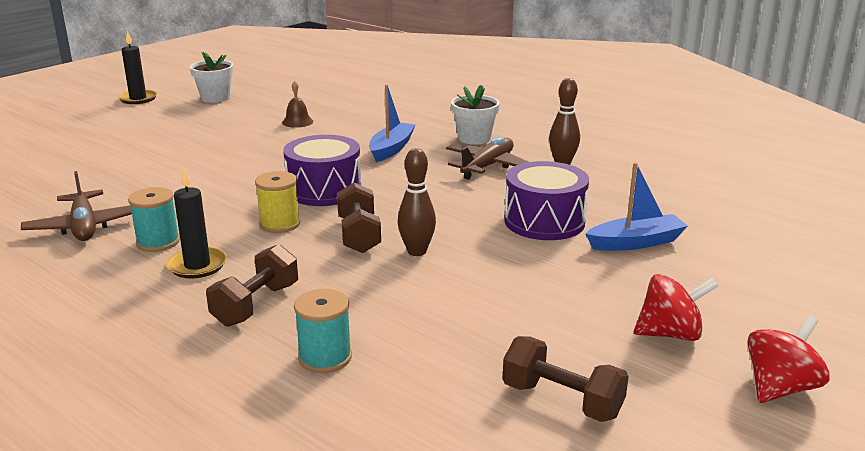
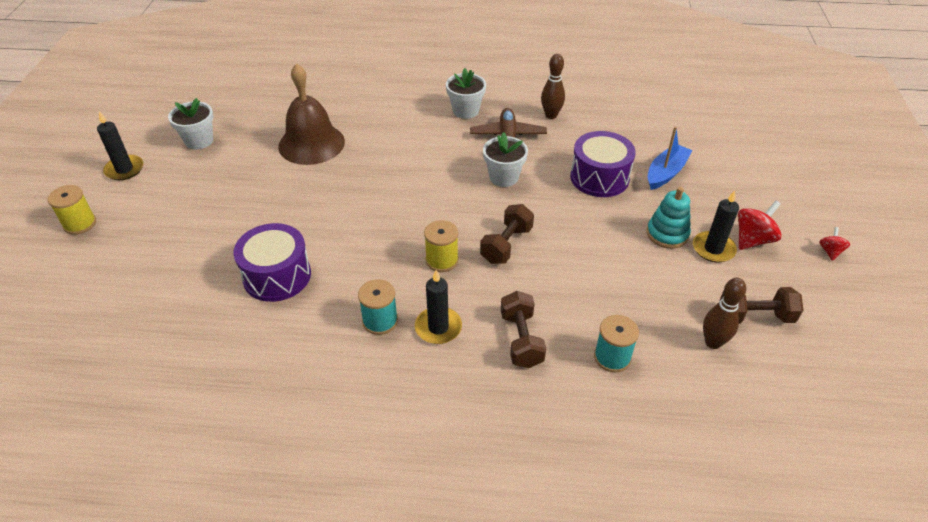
camera: 35 degrees left, 20 degrees up
(59, 117) = (80, 224): none -> yellow spool
(84, 226) = (300, 335): brown plane -> none
(297, 122) = (311, 143): brown bell -> brown bell, size x2.33
(324, 190) = (429, 211): purple drum -> purple drum (277, 276)
(359, 235) = (506, 245): brown dumbbell -> brown dumbbell turned 75 degrees clockwise
(391, 149) = (422, 146): blue boat -> none
(417, 251) = (558, 242): brown bowling pin -> brown bowling pin (713, 342)
(437, 190) = (504, 177): none -> white flower pot
(556, 289) = (667, 234): none -> turquoise stacking toy
(599, 322) = (713, 249): none -> black candle
(780, 387) = (830, 251): red spinning top -> red spinning top, size x0.57

